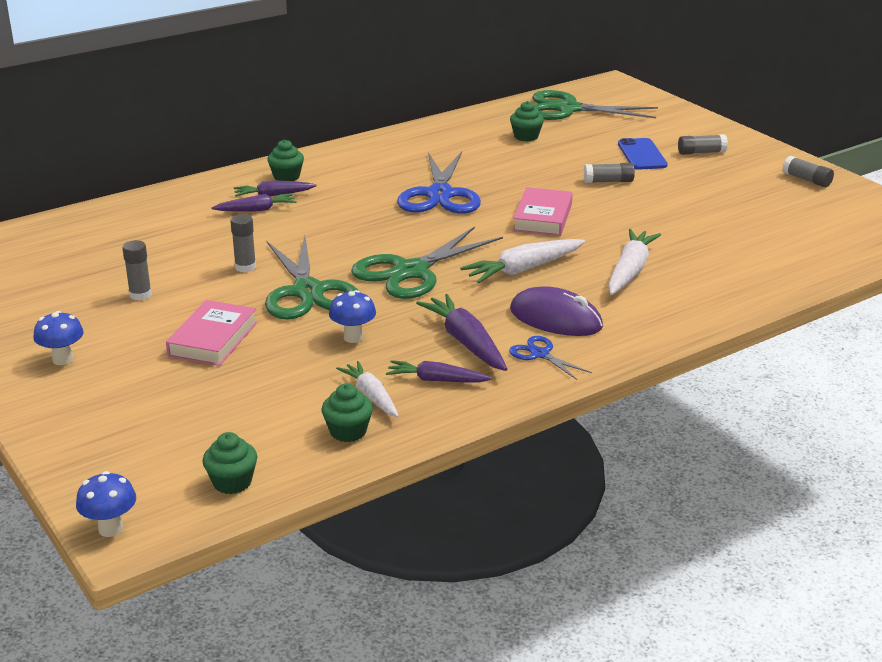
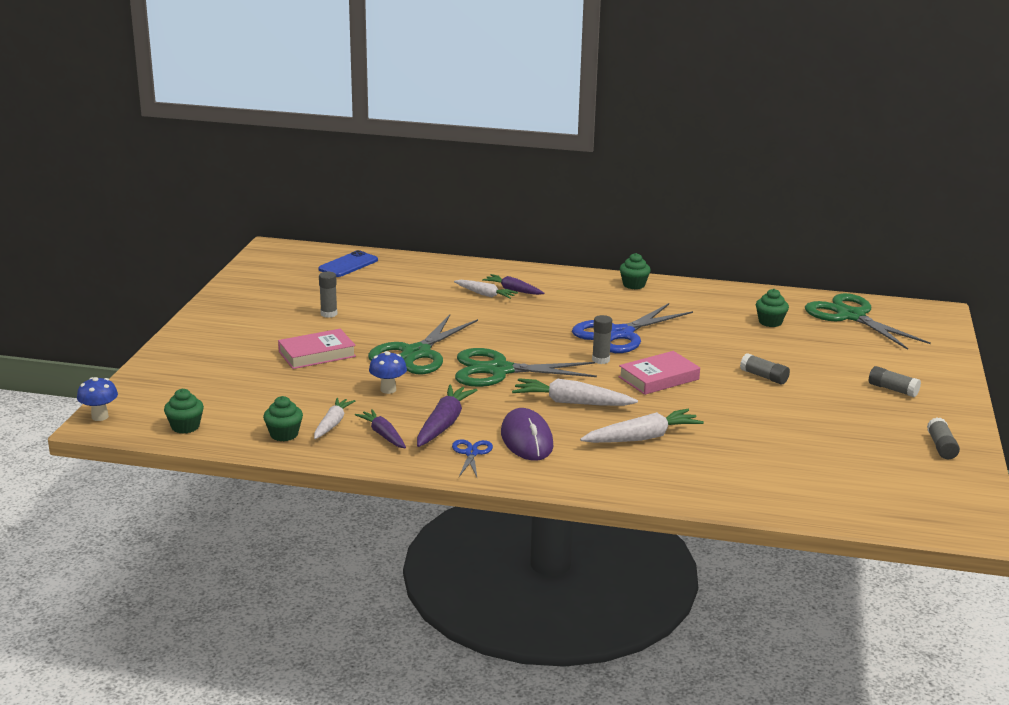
camera: 45 degrees right, 5 degrees down
(63, 359) = (230, 329): blue mushroom -> none
(245, 267) = (411, 324): grey glue stick -> grey glue stick (600, 360)
(256, 210) = (485, 294): purple carrot -> white carrot
(286, 177) = (544, 282): green cupcake -> green cupcake (634, 285)
(642, 155) = (836, 371): blue phone -> blue phone (348, 265)

